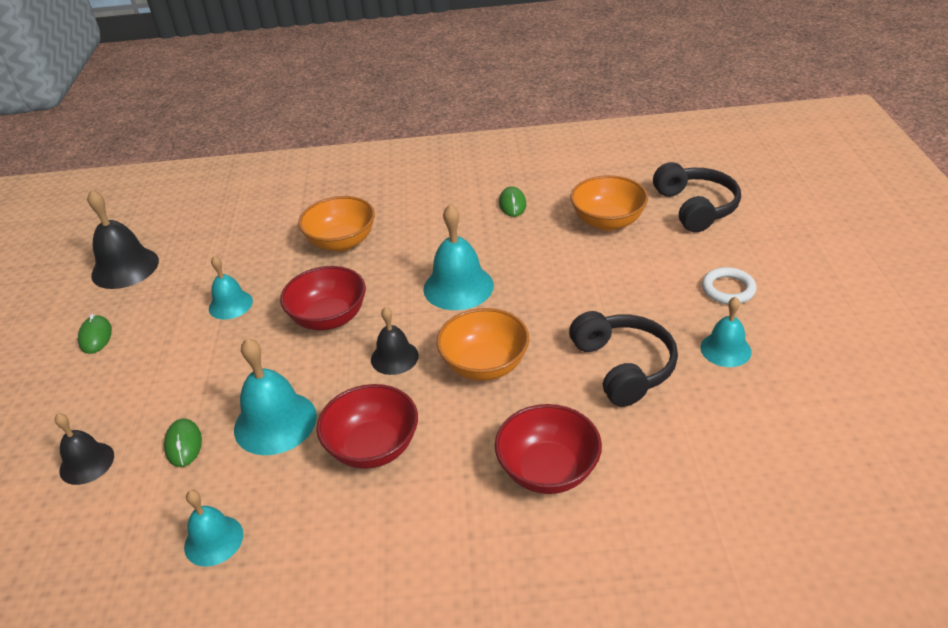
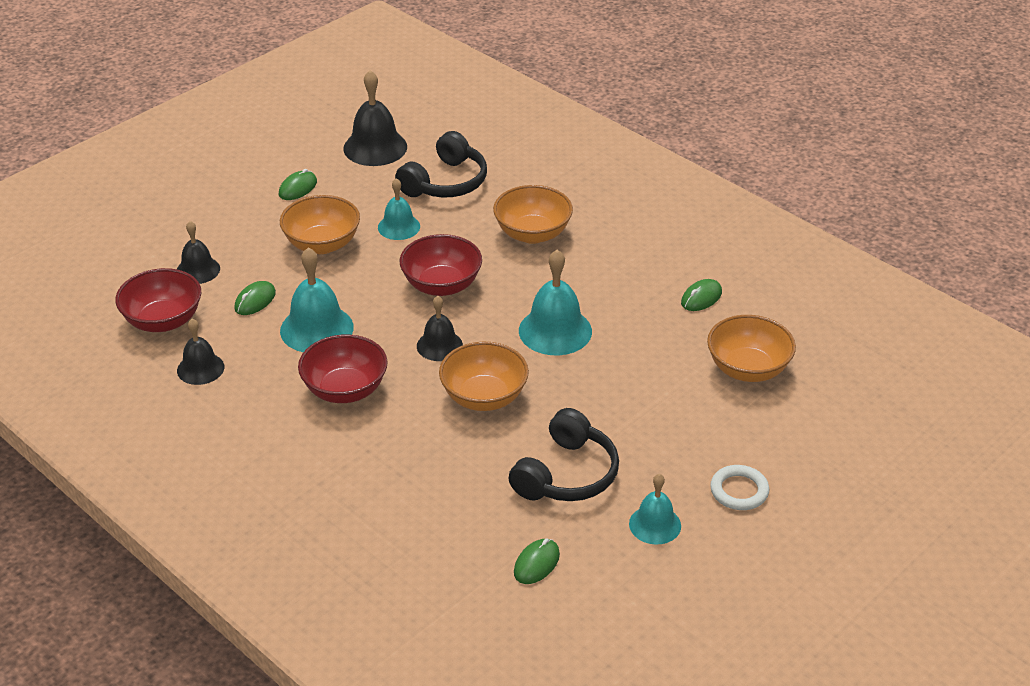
camera: 45 degrees right, 0 degrees up
(182, 360) = (322, 244): none -> orange bowl
(213, 540) = (200, 368): turquoise bell -> black bell
(548, 470) = (415, 489): red bowl -> red bowl (163, 321)
(695, 207) = (841, 414): black headphones -> black headphones (445, 182)
(711, 441) = (536, 563): none -> green mouse

